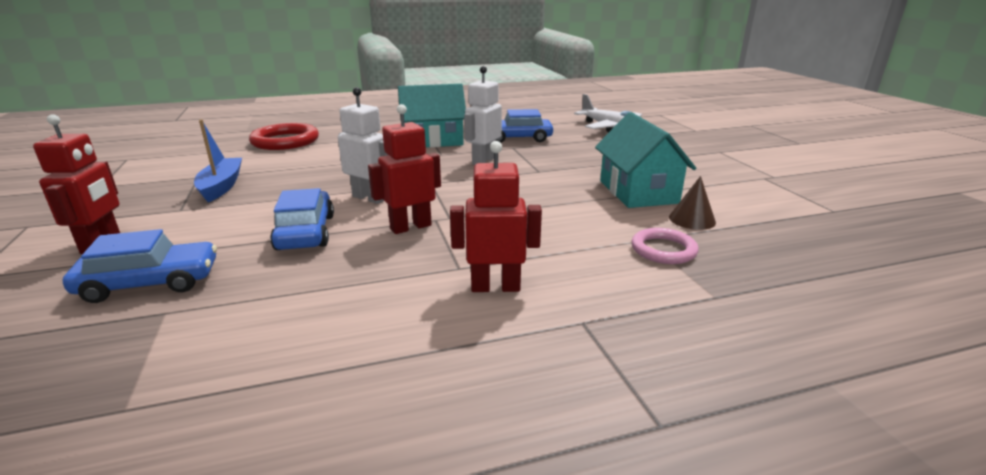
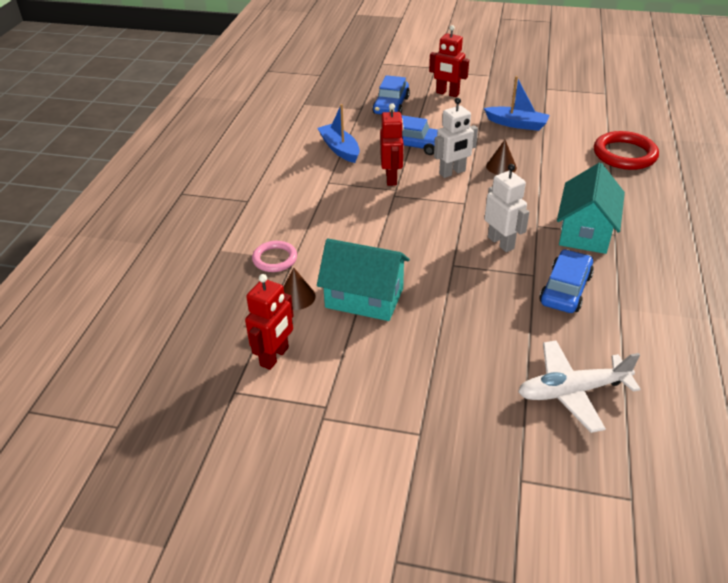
camera: 120 degrees right, 15 degrees up
(339, 179) = (501, 166): none -> brown cone
(347, 287) = (339, 149): none -> blue boat
(495, 287) = (298, 187): red robot -> red robot (275, 357)

